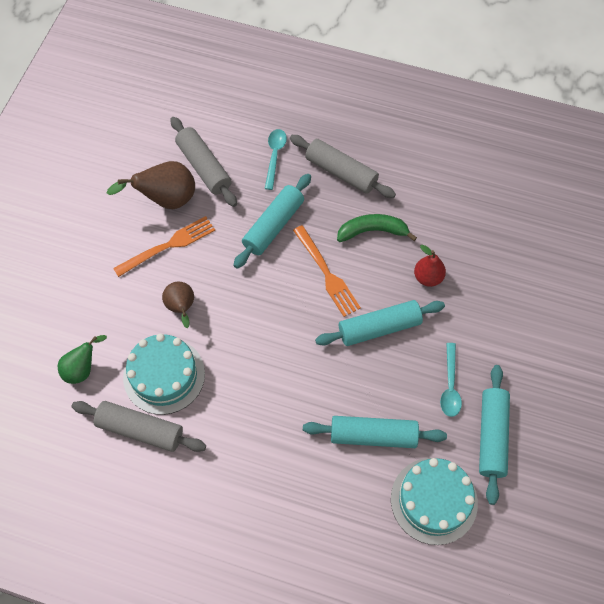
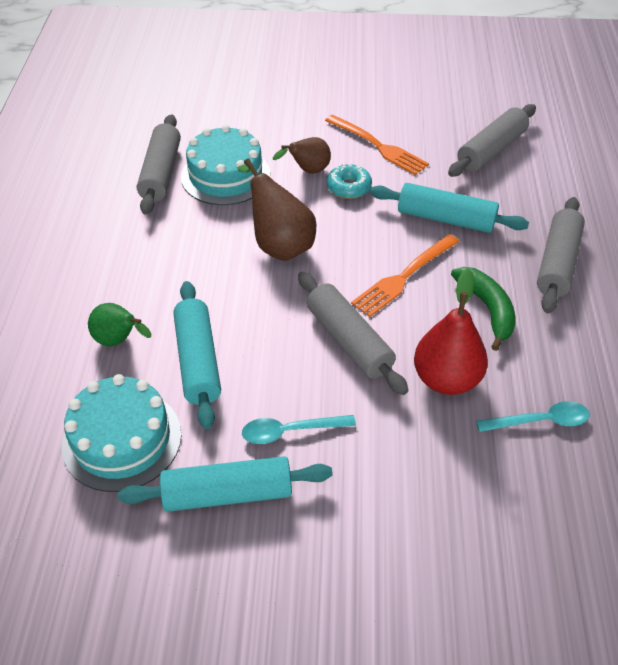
camera: 75 degrees right, 15 degrees down
(82, 369) = (216, 122): green pear -> green pear (119, 341)
(166, 200) = (433, 133): brown pear -> brown pear (279, 245)
(213, 282) = (349, 187): none -> turquoise donut
(274, 156) = (542, 201): turquoise spoon -> turquoise spoon (540, 421)
(379, 328) = (349, 341): turquoise rolling pin -> grey rolling pin
(428, 277) = (446, 379): red pear -> red pear, size x1.59

